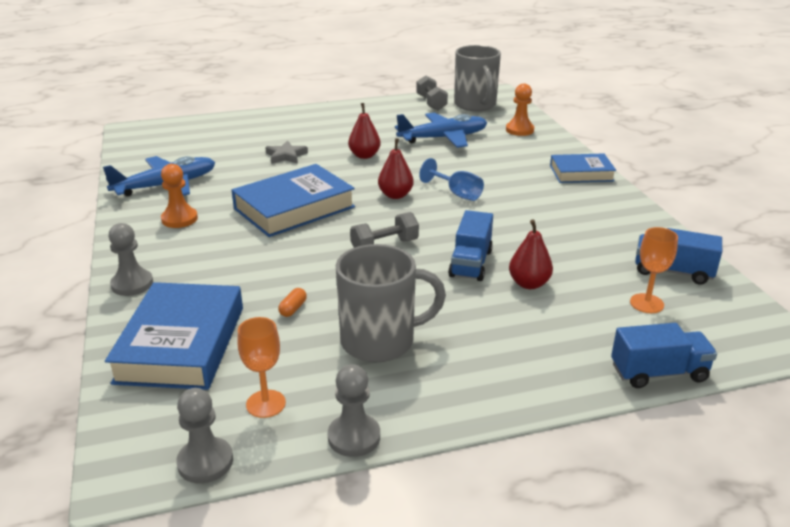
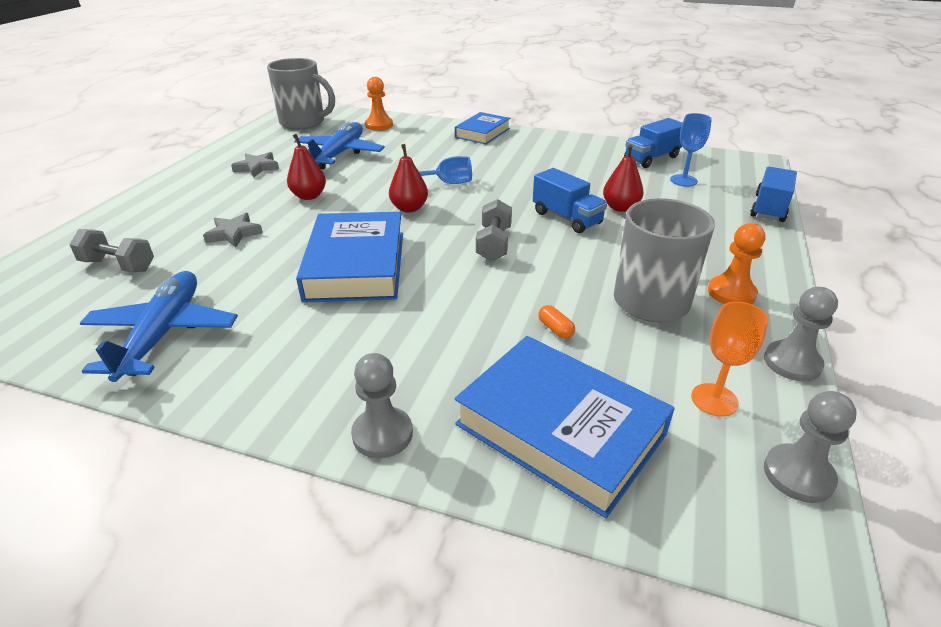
camera: 55 degrees left, 5 degrees up
(179, 219) = (268, 348): orange pawn -> orange pawn (731, 293)
(380, 123) = (257, 167): none -> grey star
(431, 103) = (263, 135): grey dumbbell -> grey dumbbell (118, 265)
(646, 303) = (683, 180): orange goblet -> blue goblet

